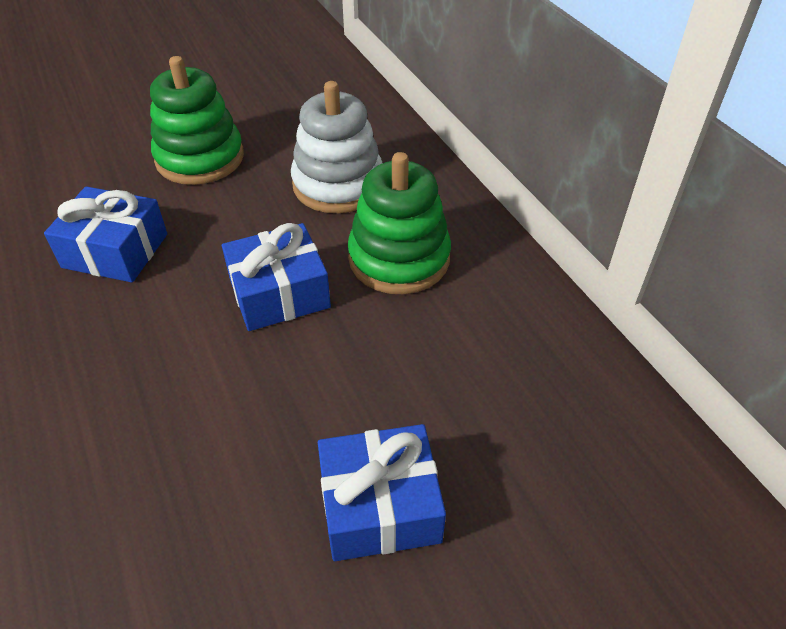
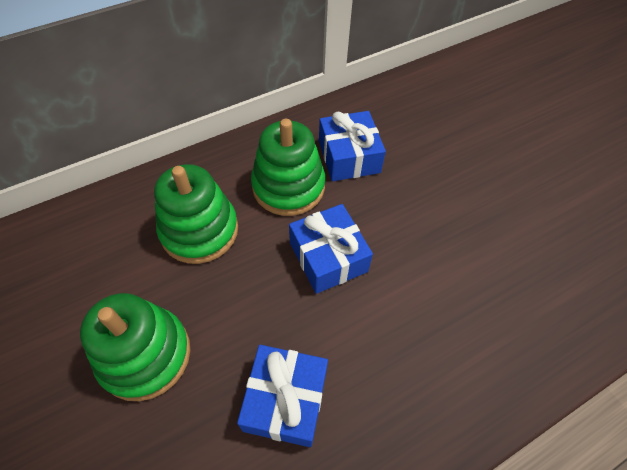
camera: 95 degrees left, 10 degrees up
(338, 184) = (199, 230): white stacking toy -> green stacking toy
(380, 506) = (478, 189): blue gift -> blue gift (349, 156)

